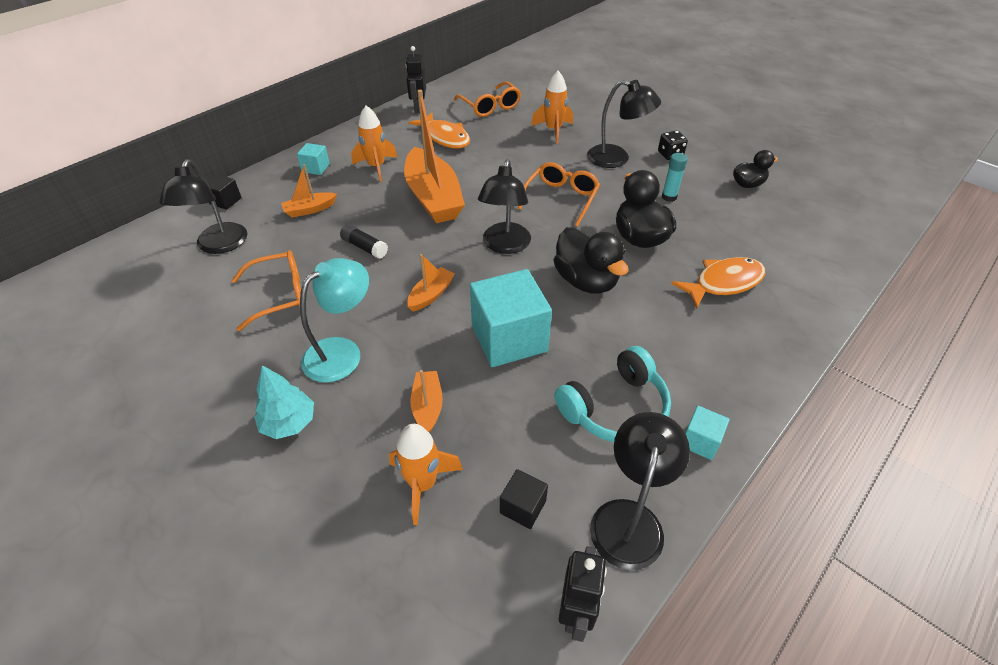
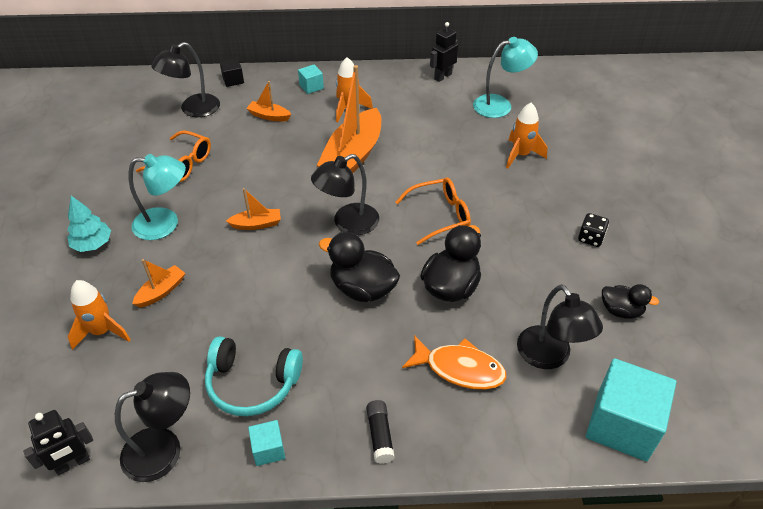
camera: 45 degrees right, 0 degrees up
(365, 247) = (264, 164): black glue stick -> black glue stick (380, 435)
(445, 137) = (427, 112): orange fish -> none
(490, 106) = (500, 105): orange glasses -> turquoise lamp
(509, 338) = (259, 288): turquoise cube -> turquoise cube (622, 425)
(523, 507) = (126, 389): black cube -> none
(586, 281) = (362, 288): black duck -> black duck turned 105 degrees clockwise
(617, 158) = (536, 212): black lamp -> black lamp (549, 357)
(669, 197) = (529, 272): turquoise glue stick -> none

